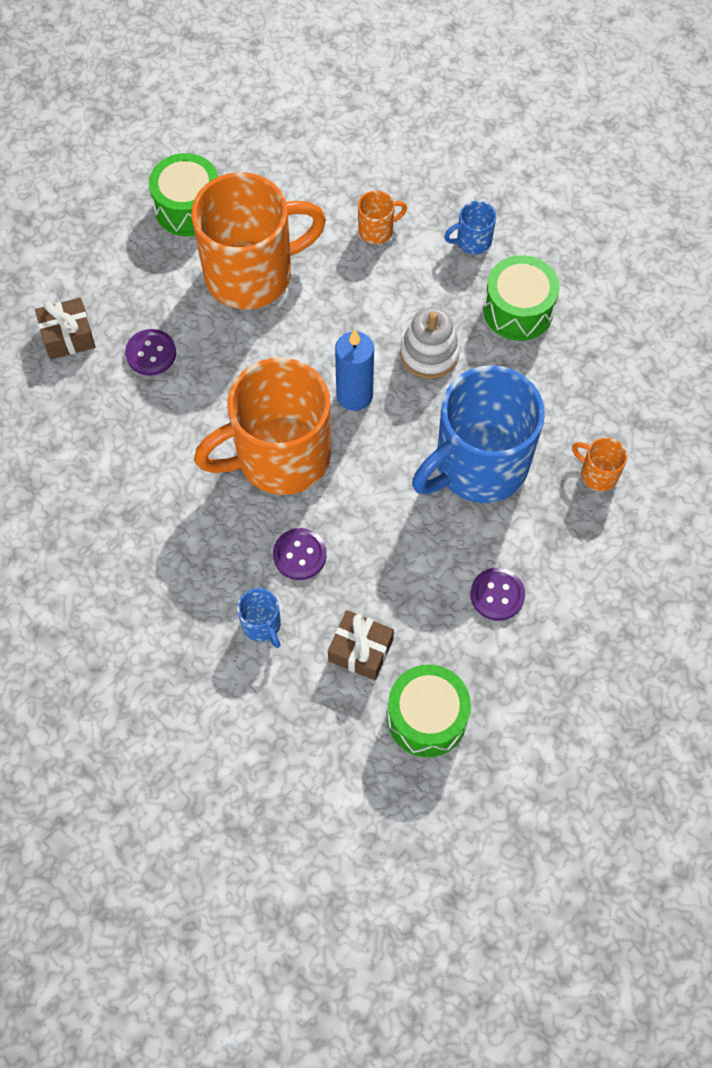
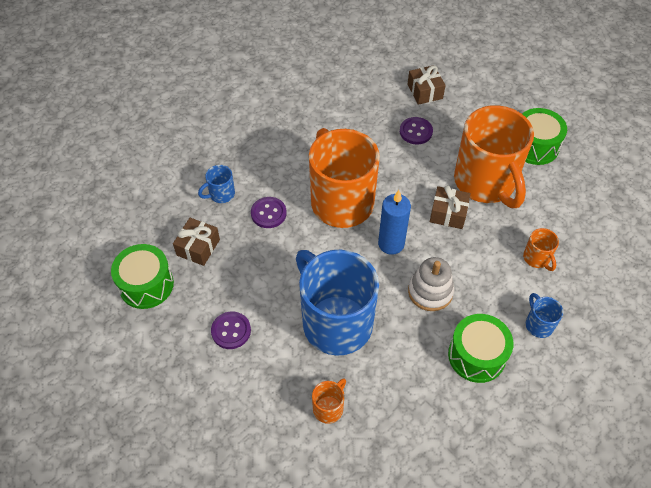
camera: 90 degrees right, 10 degrees down
(304, 323) = (448, 214): none -> brown gift

